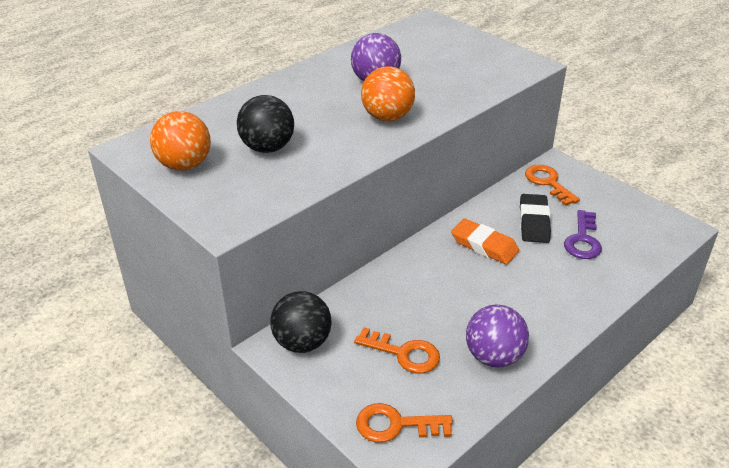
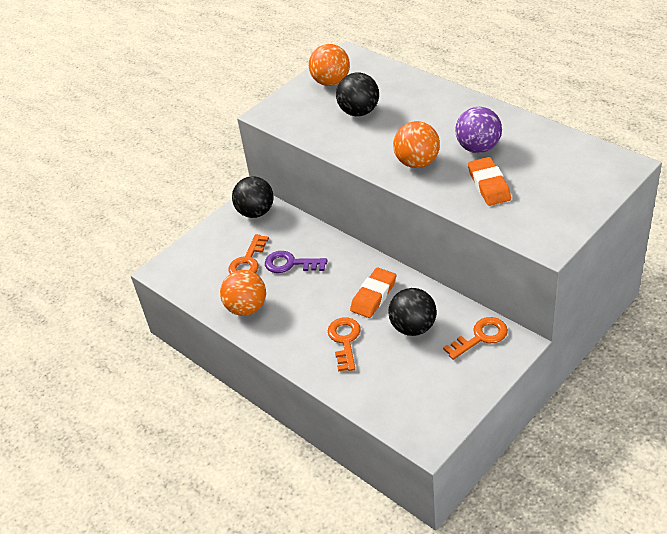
camera: 90 degrees right, 5 degrees up
(395, 425) = (187, 265): orange key -> orange key (345, 340)
(439, 82) = (489, 185): none -> orange eraser
(494, 356) = (247, 308): purple ball -> orange ball
(534, 222) = (413, 327): black eraser -> black ball
(582, 240) = (393, 362): purple key -> purple key (290, 263)

